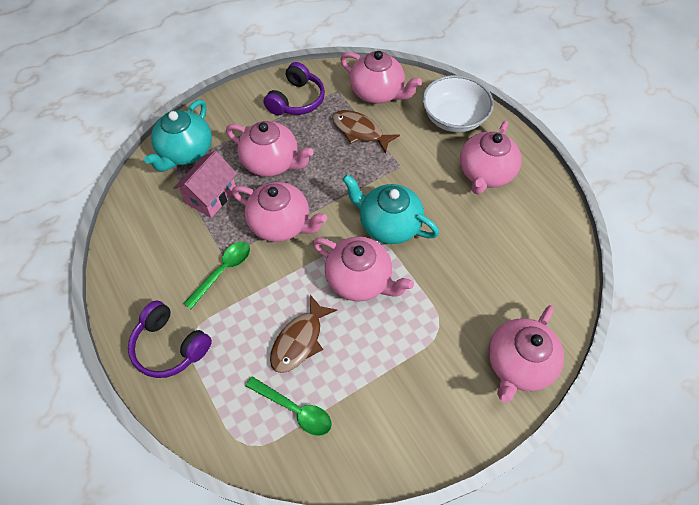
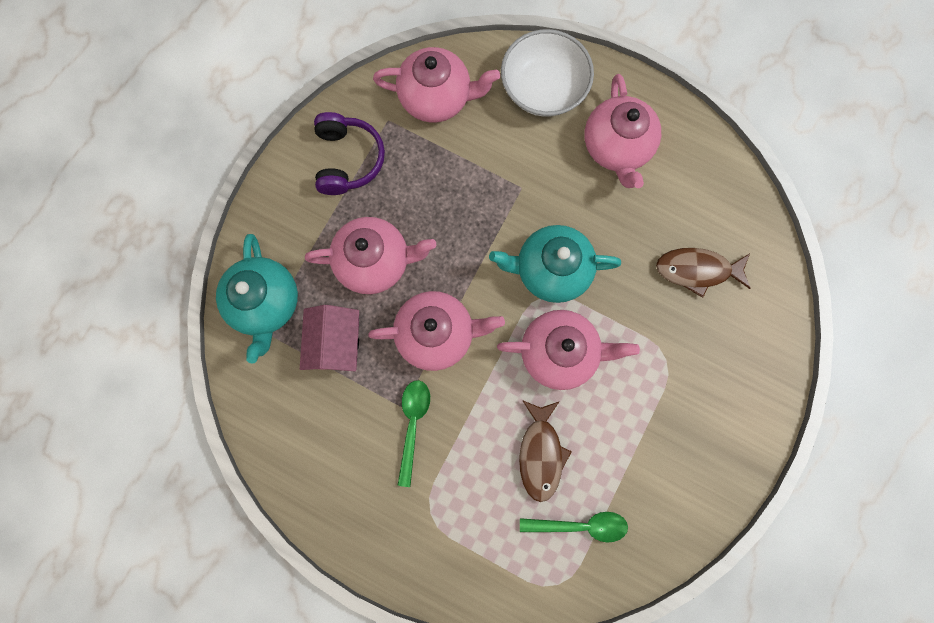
camera: 30 degrees left, 20 degrees up
(170, 346) = (416, 536): purple headphones -> none
(360, 131) = (449, 165): brown fish -> brown fish (697, 270)
(518, 364) = (758, 355): pink teapot -> none

